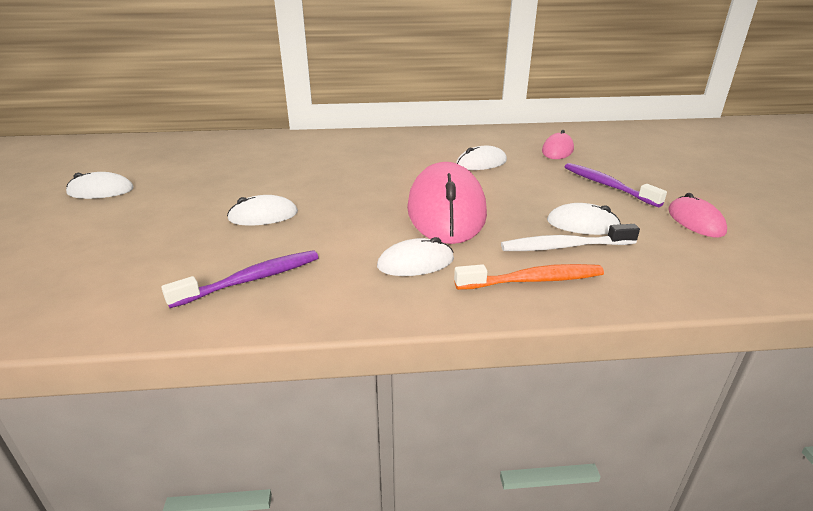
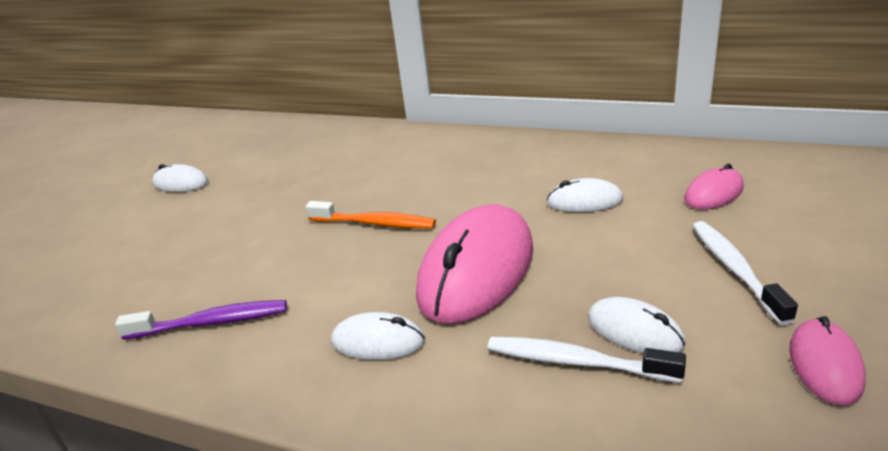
camera: 30 degrees right, 0 degrees up
(263, 216) = (285, 240): white mouse -> none
(533, 280) = (488, 405): orange toothbrush -> orange toothbrush (375, 223)
(607, 185) = (735, 269): purple toothbrush -> white toothbrush

